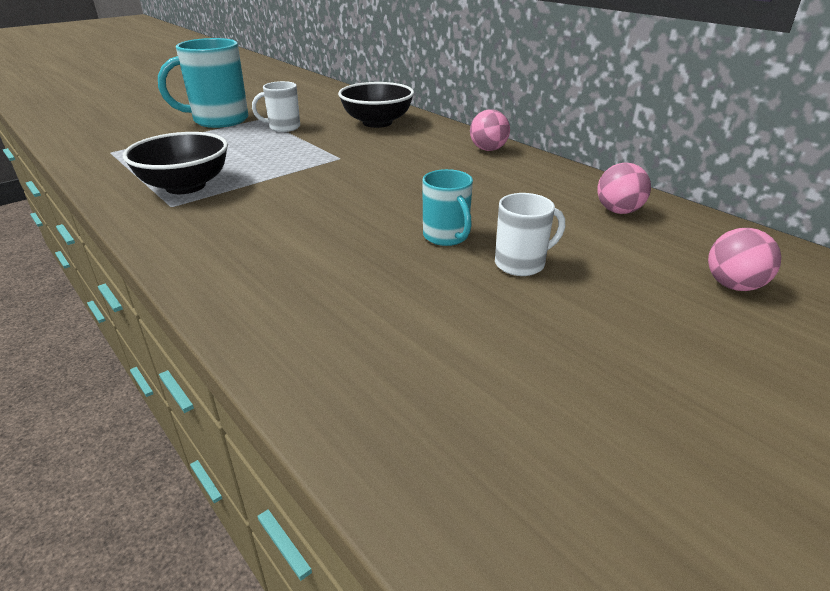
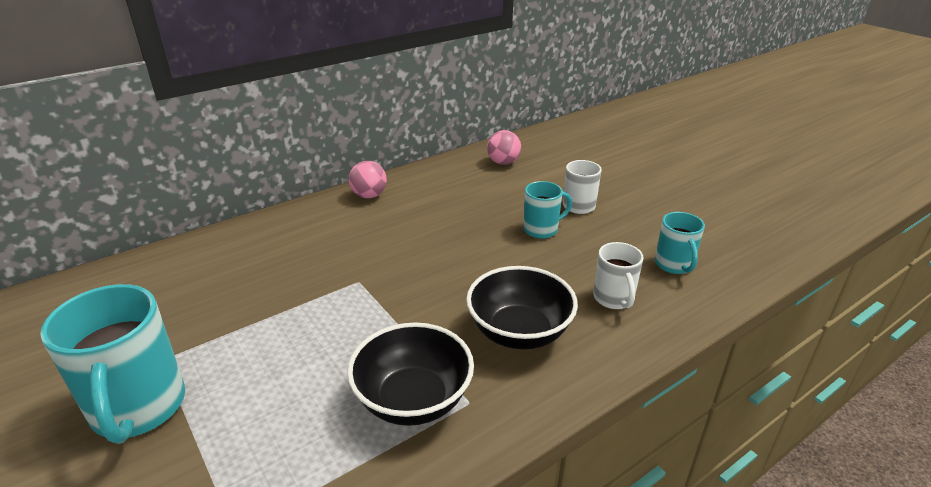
camera: 85 degrees left, 0 degrees up
(283, 127) = (222, 332): white mug -> white mug (614, 299)
(371, 337) = (674, 265): none -> turquoise mug
(377, 123) = (250, 254): black bowl -> black bowl (519, 332)
(733, 285) = (593, 150): pink ball -> none

